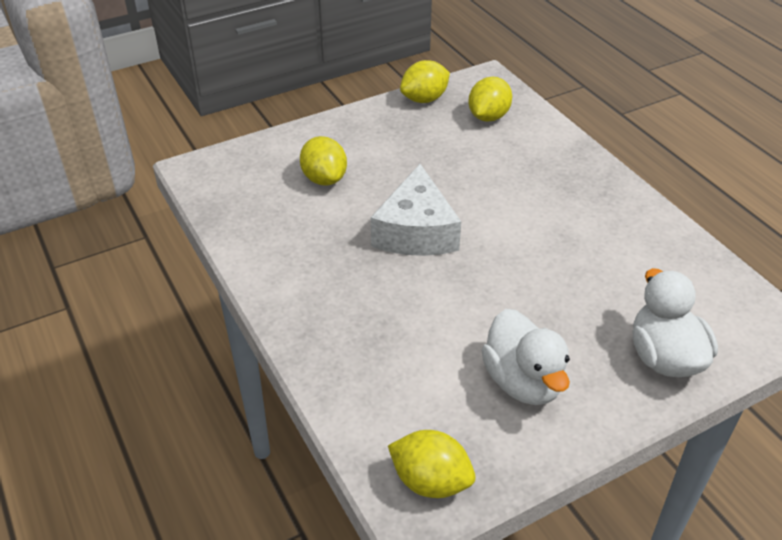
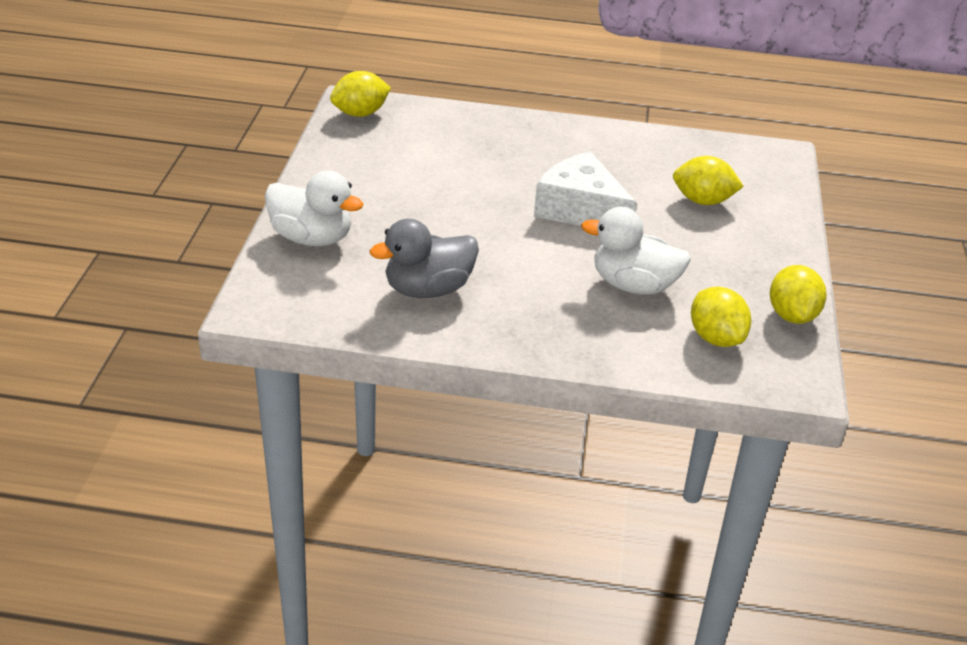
camera: 125 degrees right, 5 degrees down
(523, 382) = (378, 175): white duck -> white duck (633, 285)
(622, 253) = (428, 289): none -> grey duck

